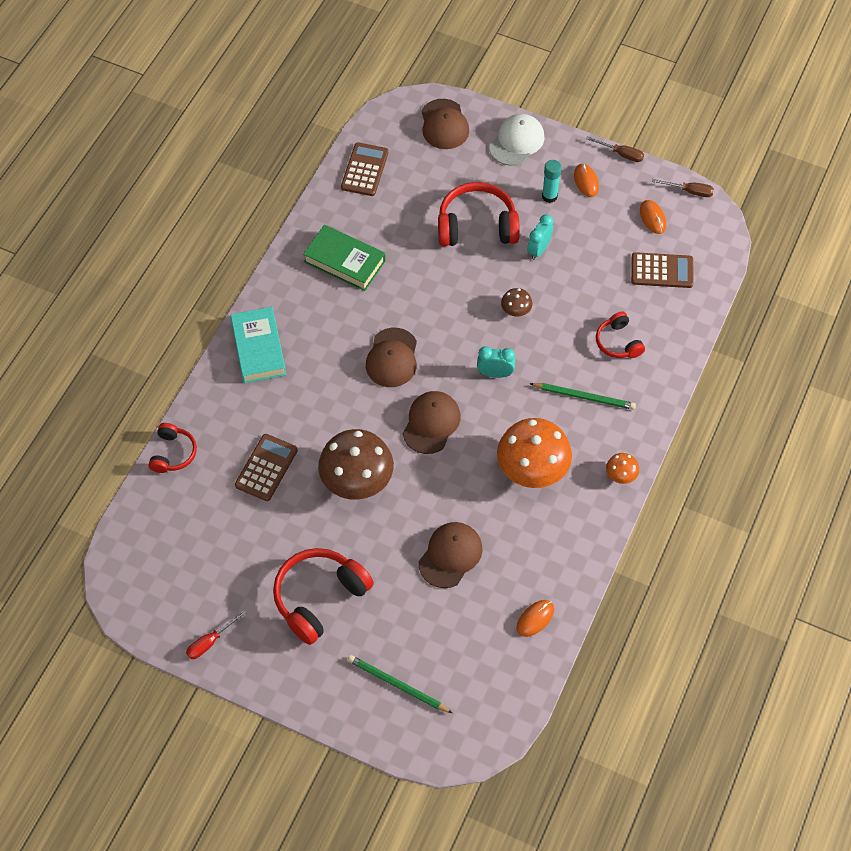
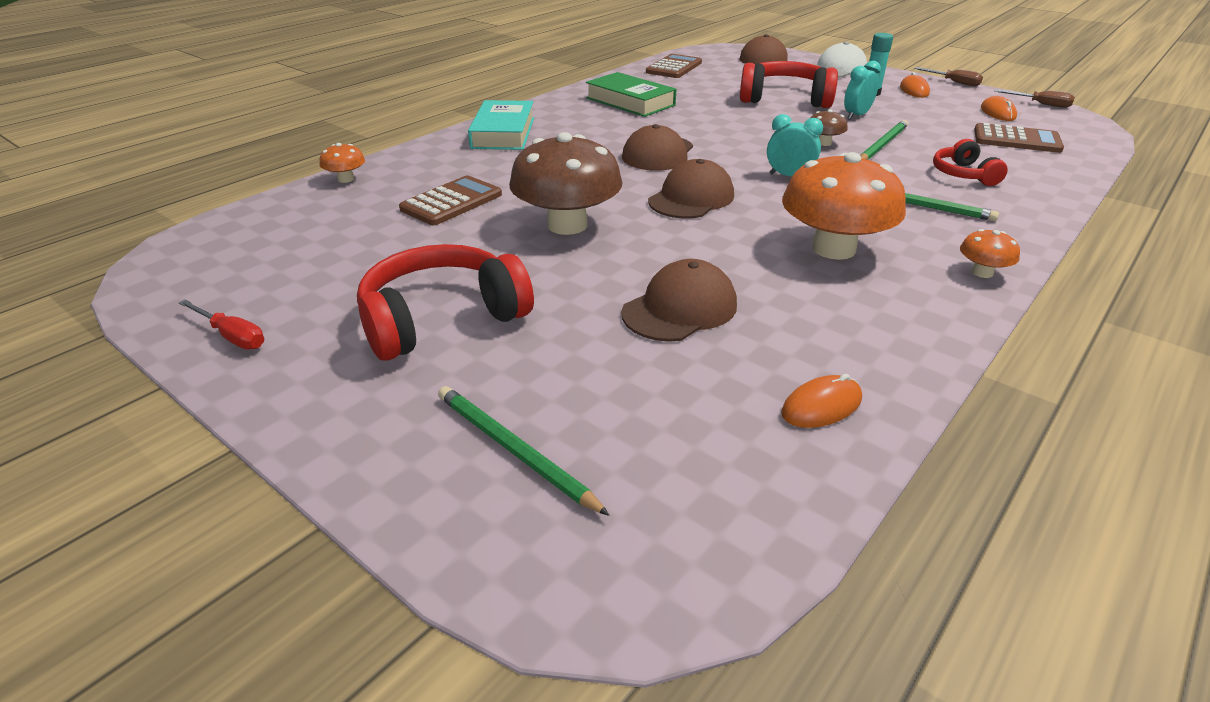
camera: 15 degrees right, 25 degrees down
(173, 453) = (346, 179): red headphones -> orange mushroom
(210, 642) = (232, 336): red screwdriver -> red screwdriver turned 120 degrees counterclockwise
(560, 303) = (882, 145): none -> green pencil

